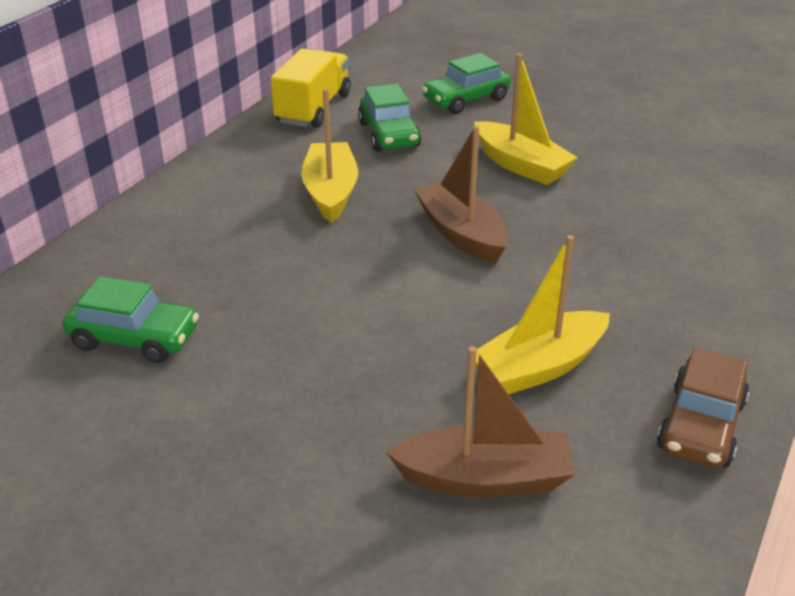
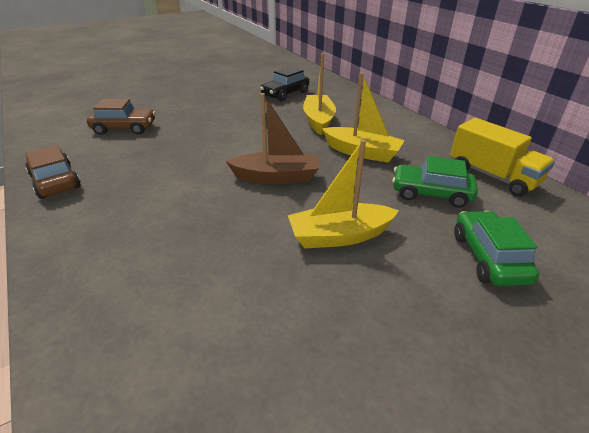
camera: 120 degrees right, 0 degrees up
(134, 338) = (285, 94): green car -> black car
(485, 478) = (124, 128): brown boat -> brown car
(539, 367) = (151, 158): yellow boat -> yellow boat (318, 121)

